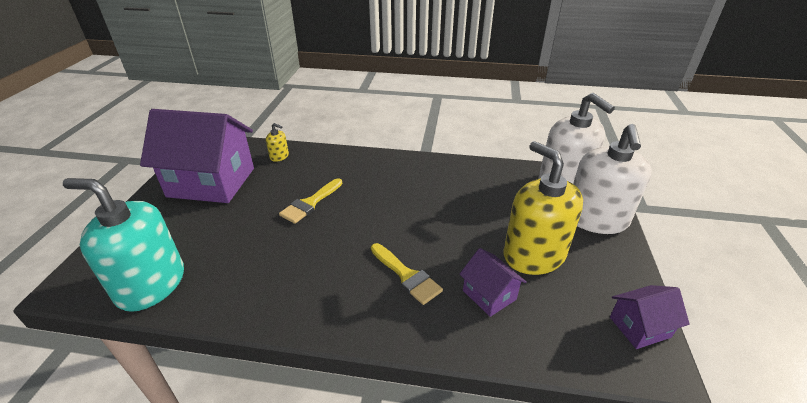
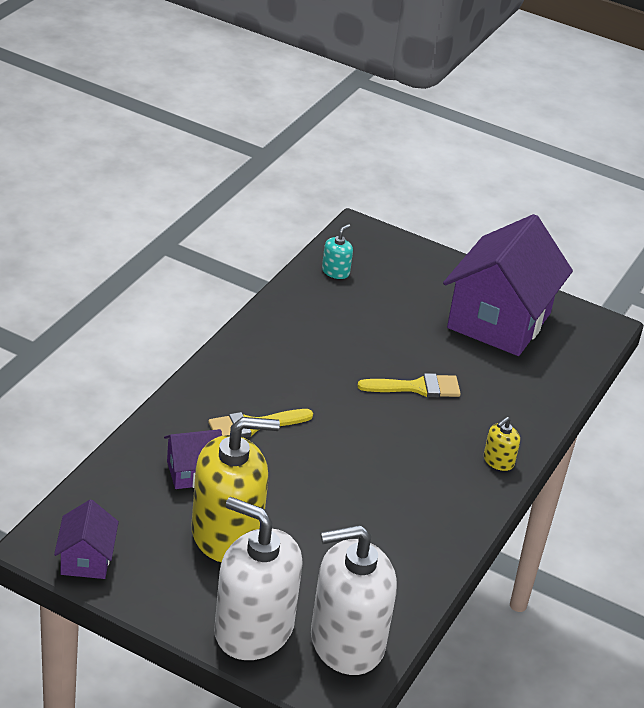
camera: 105 degrees right, 0 degrees up
(151, 284) = (335, 271): turquoise soap dispenser -> turquoise soap dispenser, size x0.42
(279, 156) = (542, 382): yellow soap dispenser -> yellow soap dispenser (498, 461)
(310, 203) = (417, 387): yellow brush -> yellow brush turned 120 degrees clockwise

